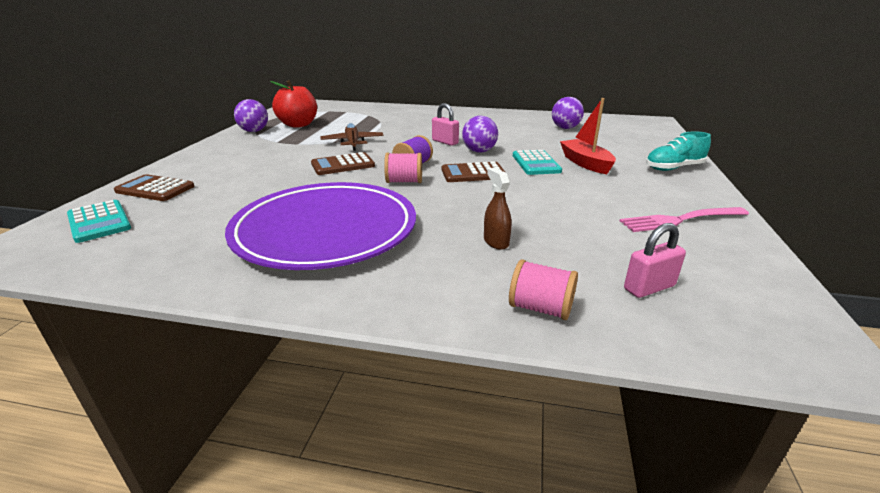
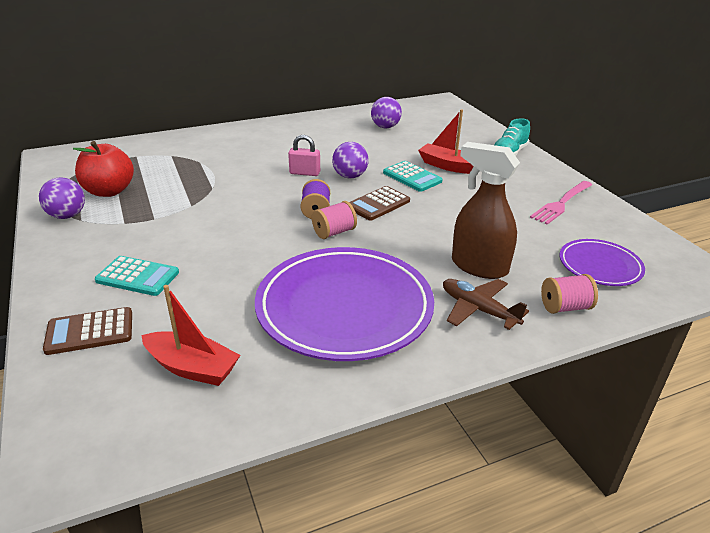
camera: 35 degrees left, 5 degrees up
(99, 222) = (101, 392): turquoise calculator -> turquoise calculator (138, 276)
(165, 229) = (192, 368): none -> red boat
(343, 165) = (249, 231): brown calculator -> none
(352, 143) = (214, 200): brown plane -> brown plane (478, 309)
(496, 242) = (479, 266): brown spray bottle -> brown spray bottle, size x2.04
(649, 287) = (600, 266): pink padlock -> purple plate

